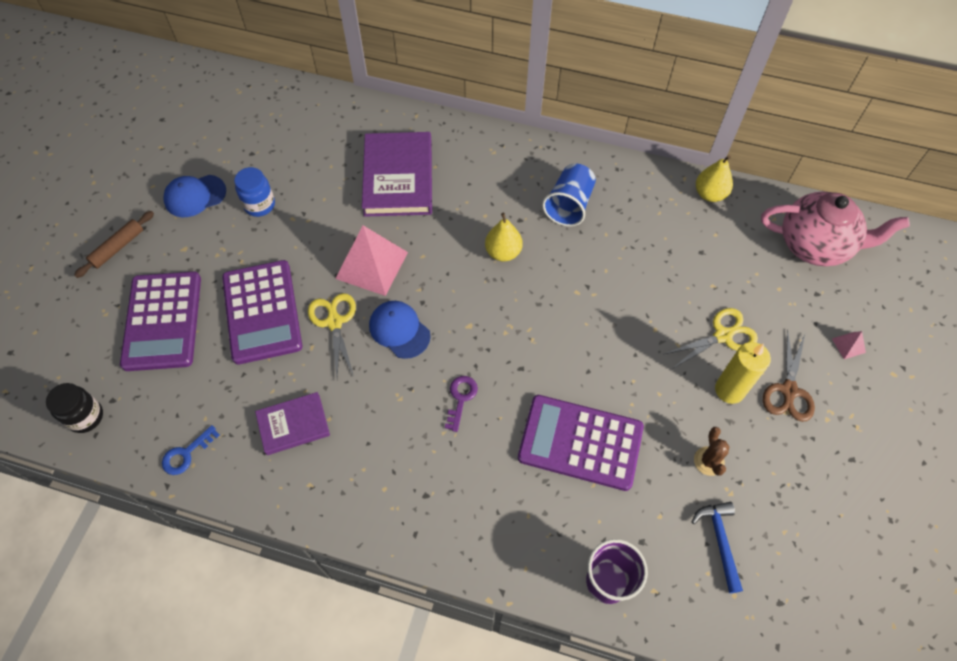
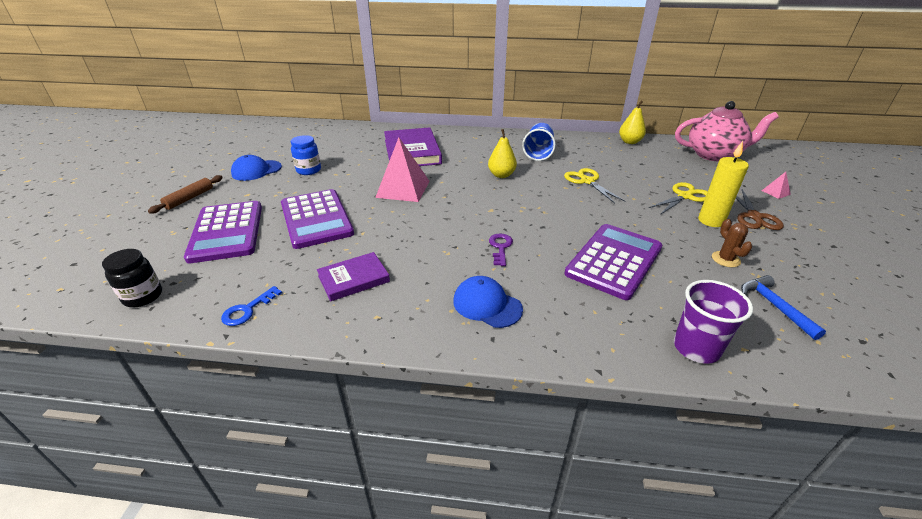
camera: 10 degrees left, 25 degrees down
(334, 322) = (379, 218): yellow scissors -> yellow scissors (587, 181)
(399, 330) = (435, 217): blue cap -> blue cap (487, 305)
(580, 442) = (614, 261): purple calculator -> purple calculator turned 120 degrees clockwise

